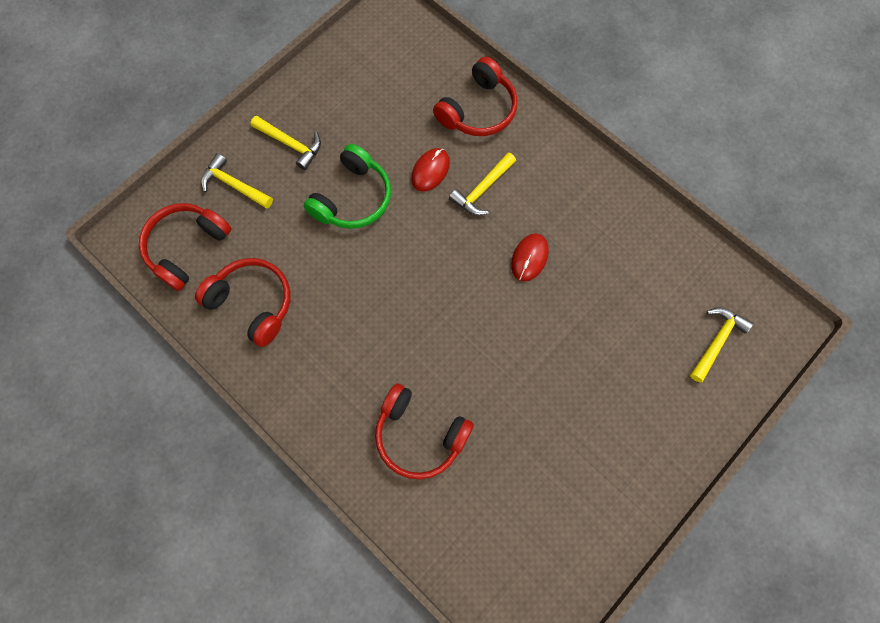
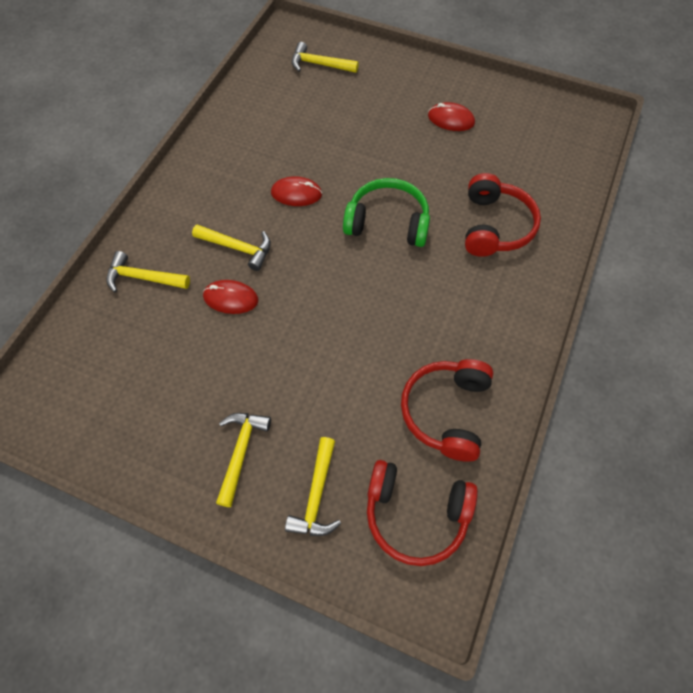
camera: 110 degrees left, 10 degrees down
(353, 198) = (287, 359): green headphones -> green headphones (387, 222)
(478, 110) = (143, 278): red headphones -> yellow hammer
(583, 456) = (451, 119): none -> red mouse

